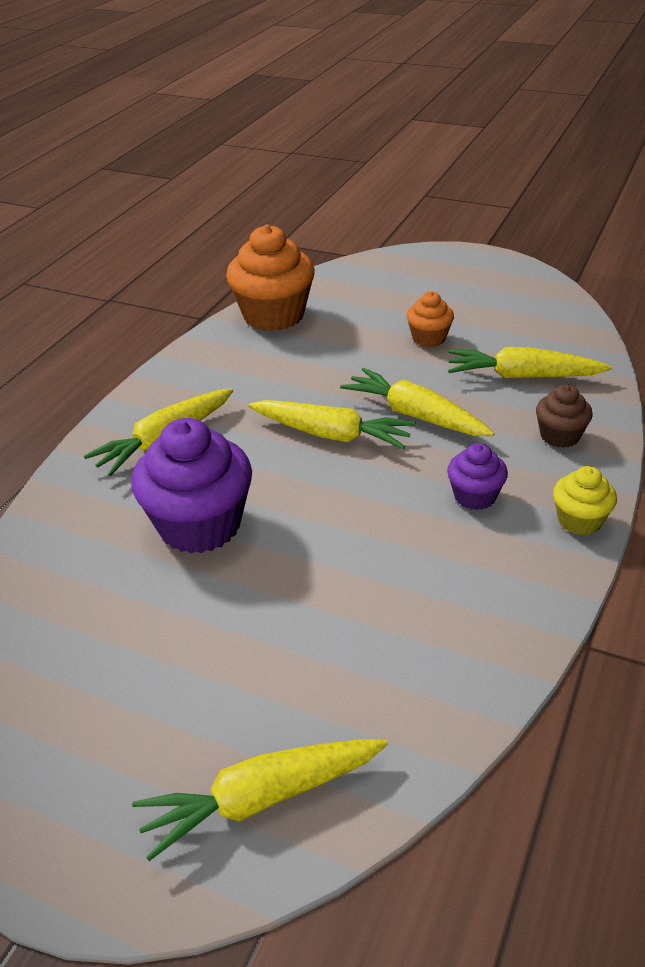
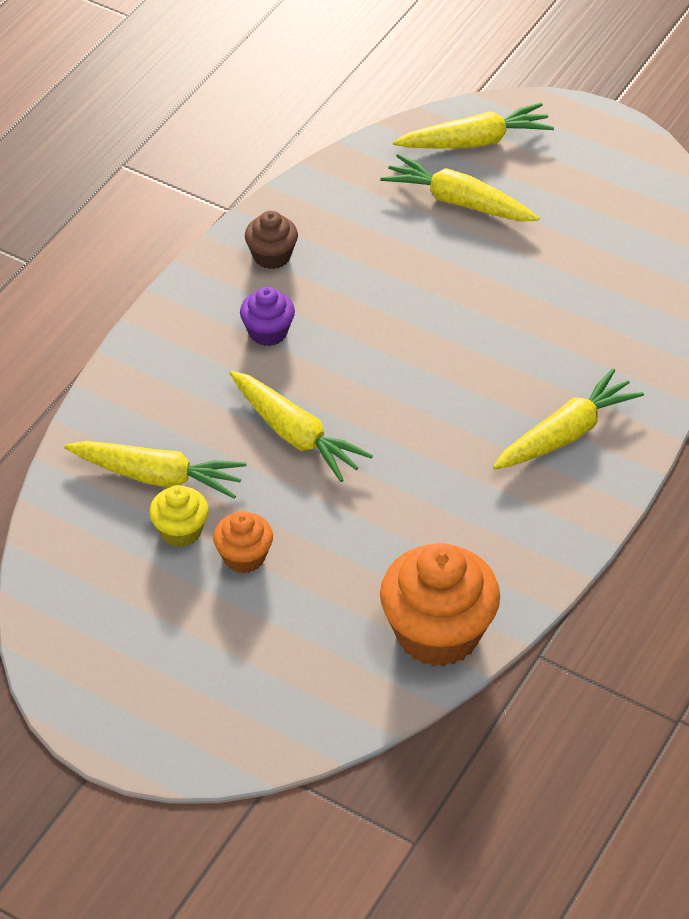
camera: 175 degrees left, 10 degrees up
(200, 525) = (523, 332): purple cupcake -> none
(331, 434) = (389, 420): yellow carrot -> yellow carrot (458, 202)
(560, 436) = (158, 389): brown cupcake -> brown cupcake (272, 256)
(579, 520) = (186, 298): yellow cupcake -> yellow cupcake (180, 531)

